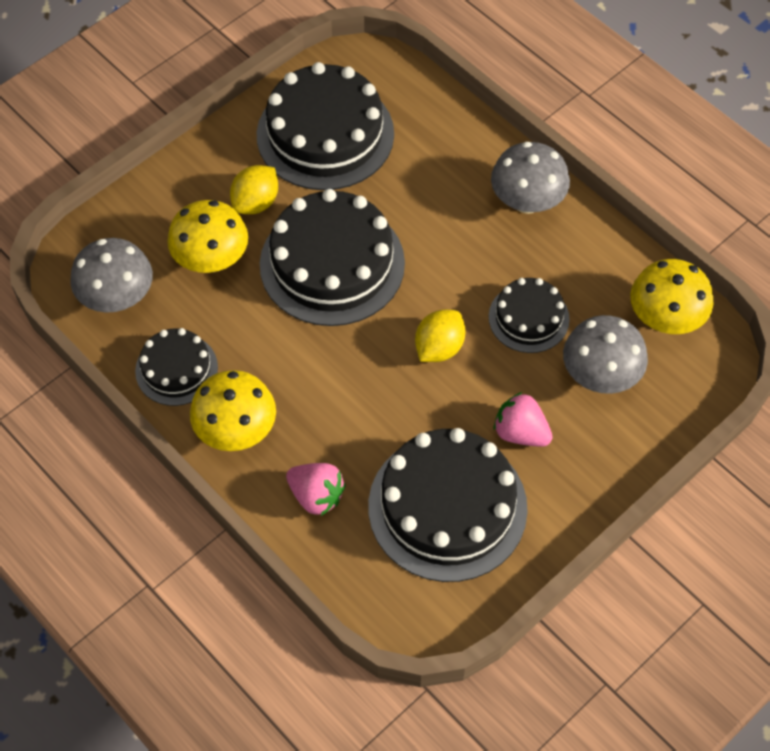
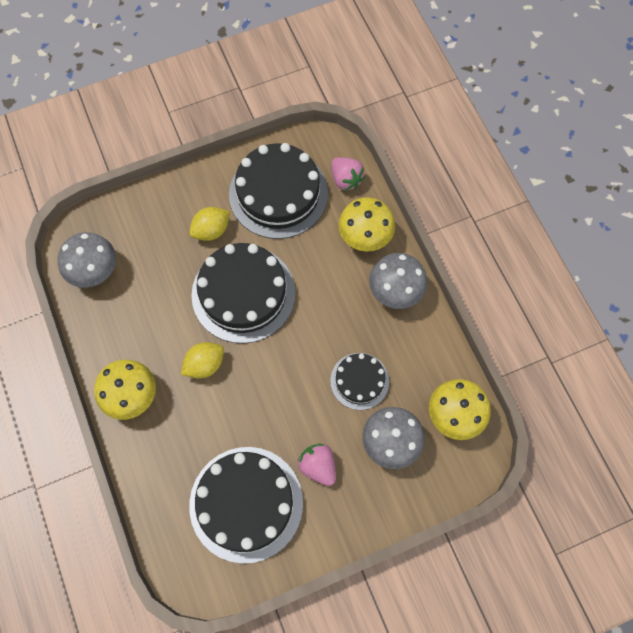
camera: 20 degrees right, 10 degrees up
(176, 369) = (111, 337): black cake -> none
(211, 259) = (165, 263): yellow mushroom -> yellow mushroom (365, 236)
(316, 496) = (163, 463): pink strawberry -> pink strawberry (346, 179)
(439, 348) = (289, 382): yellow lemon -> yellow lemon (205, 365)

